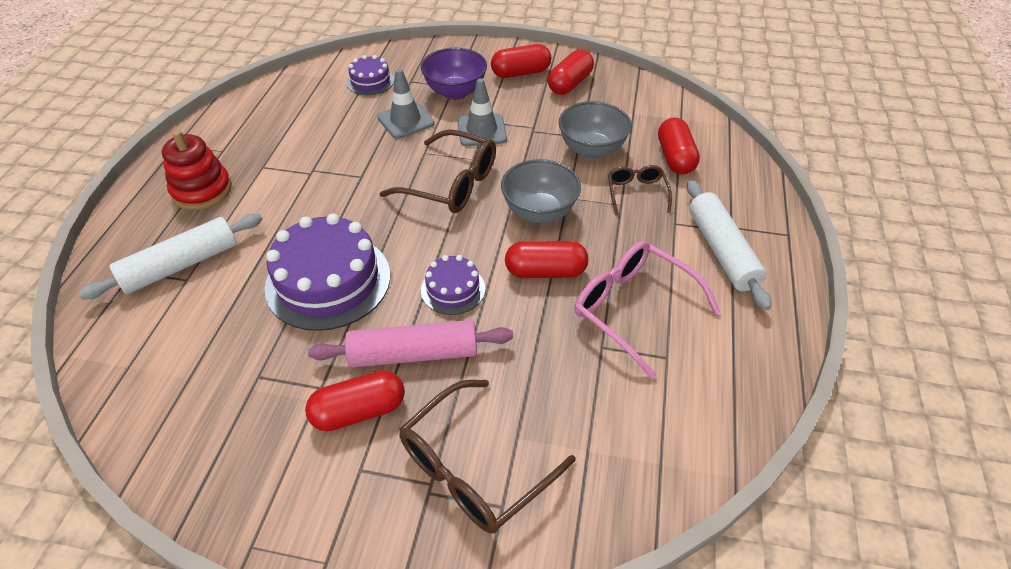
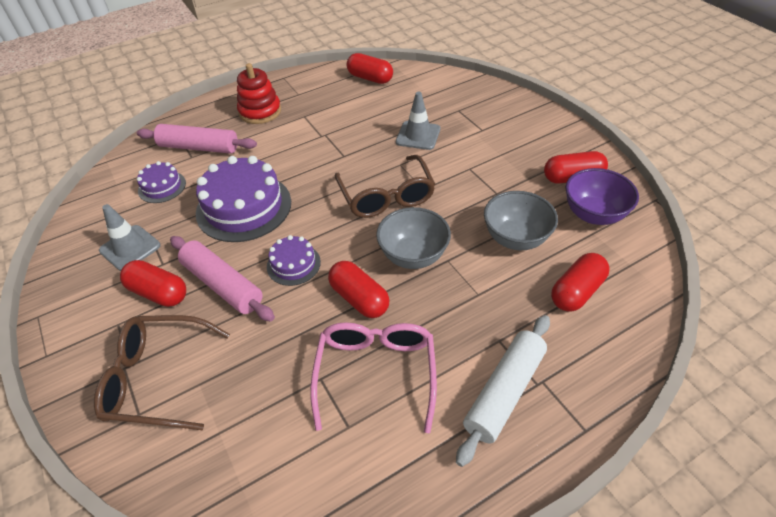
camera: 50 degrees right, 0 degrees up
(181, 265) = (199, 147): white rolling pin -> pink rolling pin
(370, 81) = (433, 96): purple cake -> purple cake (162, 187)
(455, 92) = (477, 135): purple bowl -> purple bowl (593, 214)
(481, 130) = (456, 173): grey traffic cone -> grey traffic cone (130, 248)
(521, 73) = (545, 147): red capsule -> red capsule (370, 78)
(636, 193) = (502, 295): brown glasses -> none

